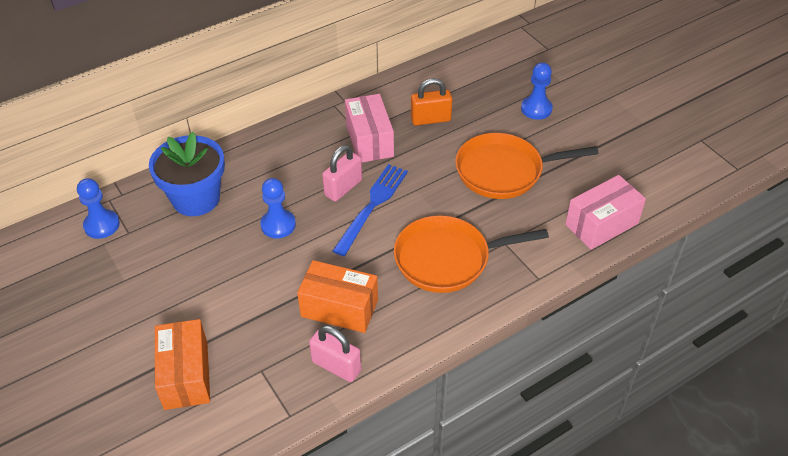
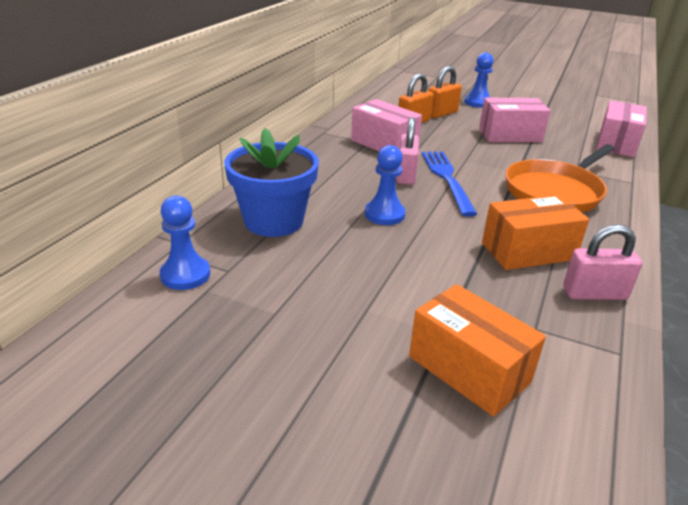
camera: 35 degrees left, 15 degrees down
(475, 114) = (441, 113): none -> orange padlock
(504, 171) = (510, 135): orange pan -> pink box

